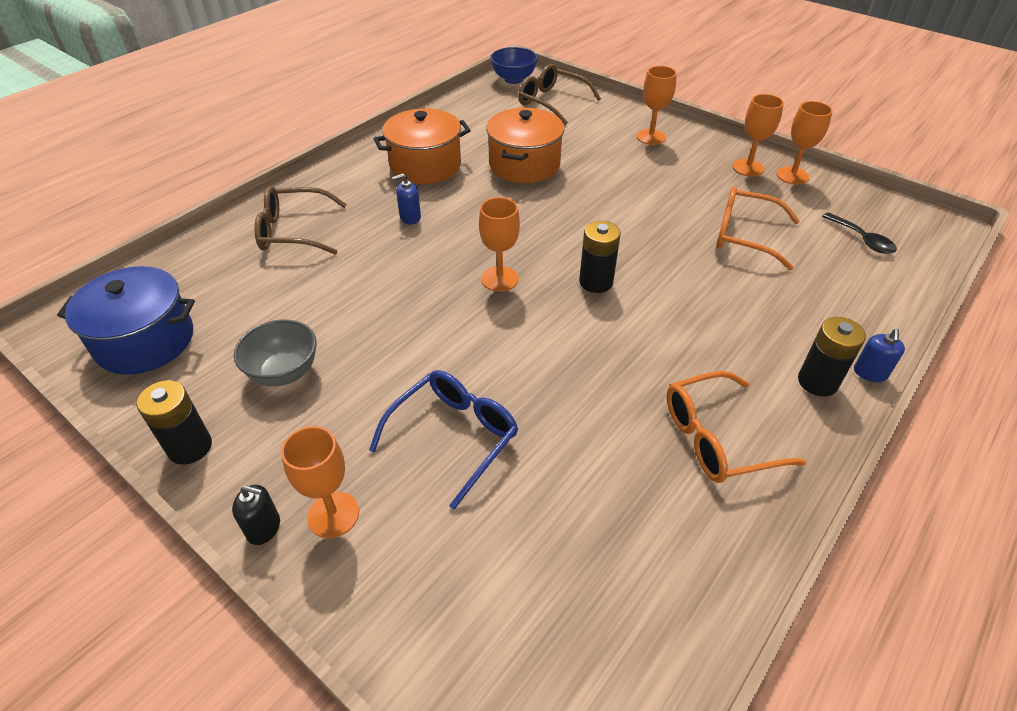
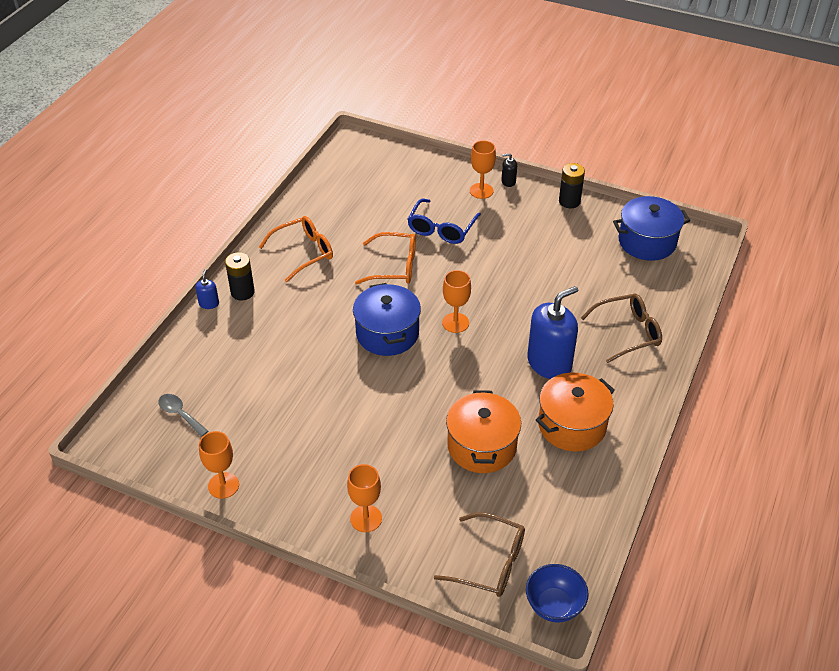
camera: 165 degrees right, 0 degrees up
(284, 372) = (552, 241): grey bowl -> none
(410, 217) = (549, 363): blue soap dispenser -> blue soap dispenser, size x2.32
(596, 282) = (387, 333): black battery -> blue pot
(745, 236) = (276, 399): orange glasses -> orange glasses (394, 266)
(748, 168) = (266, 488): orange goblet -> none
(862, 239) = (180, 414): black spoon -> grey spoon

